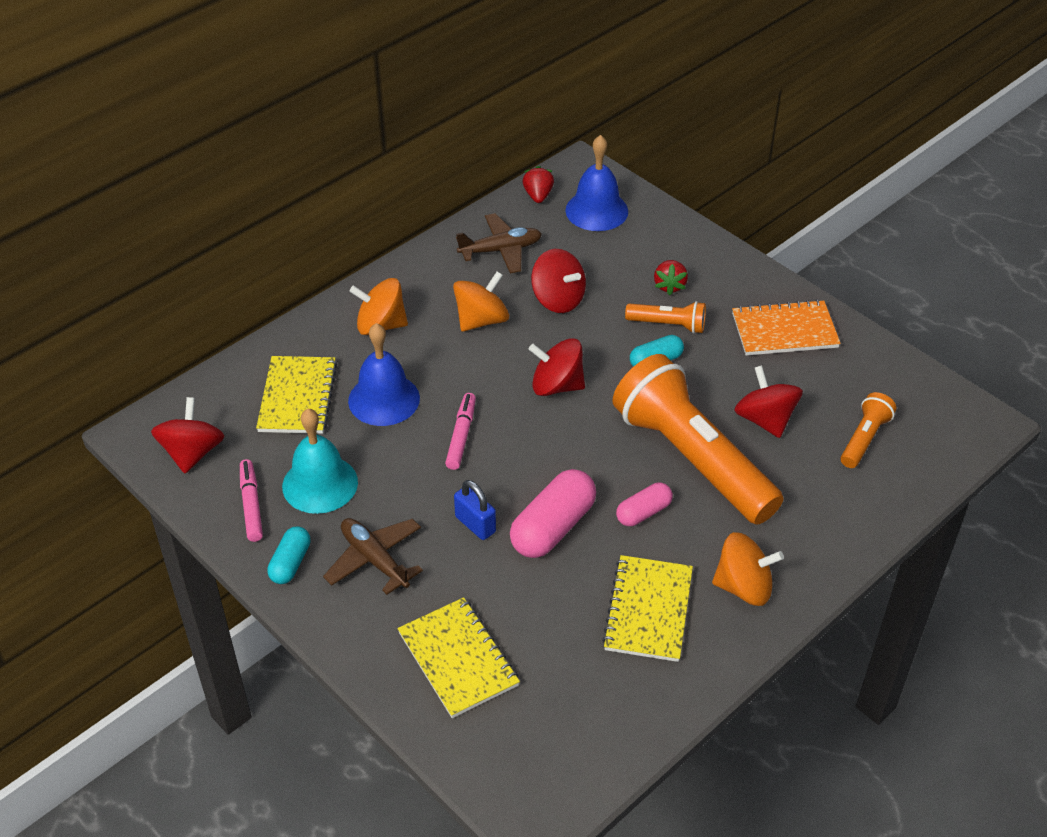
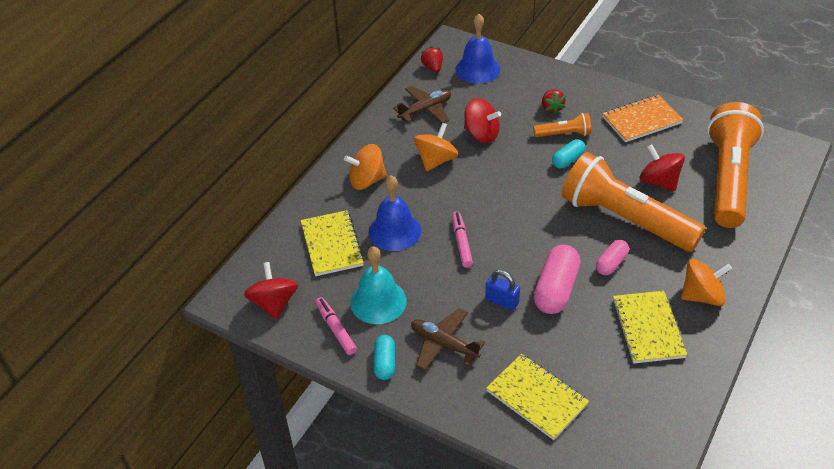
camera: 15 degrees left, 0 degrees up
(556, 386) = (510, 192): red spinning top -> none
(864, 439) = (728, 178): orange flashlight -> orange flashlight, size x2.26

